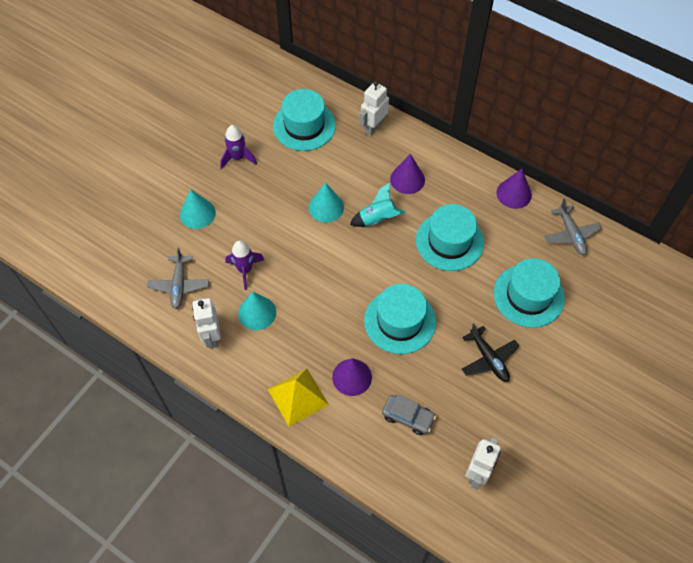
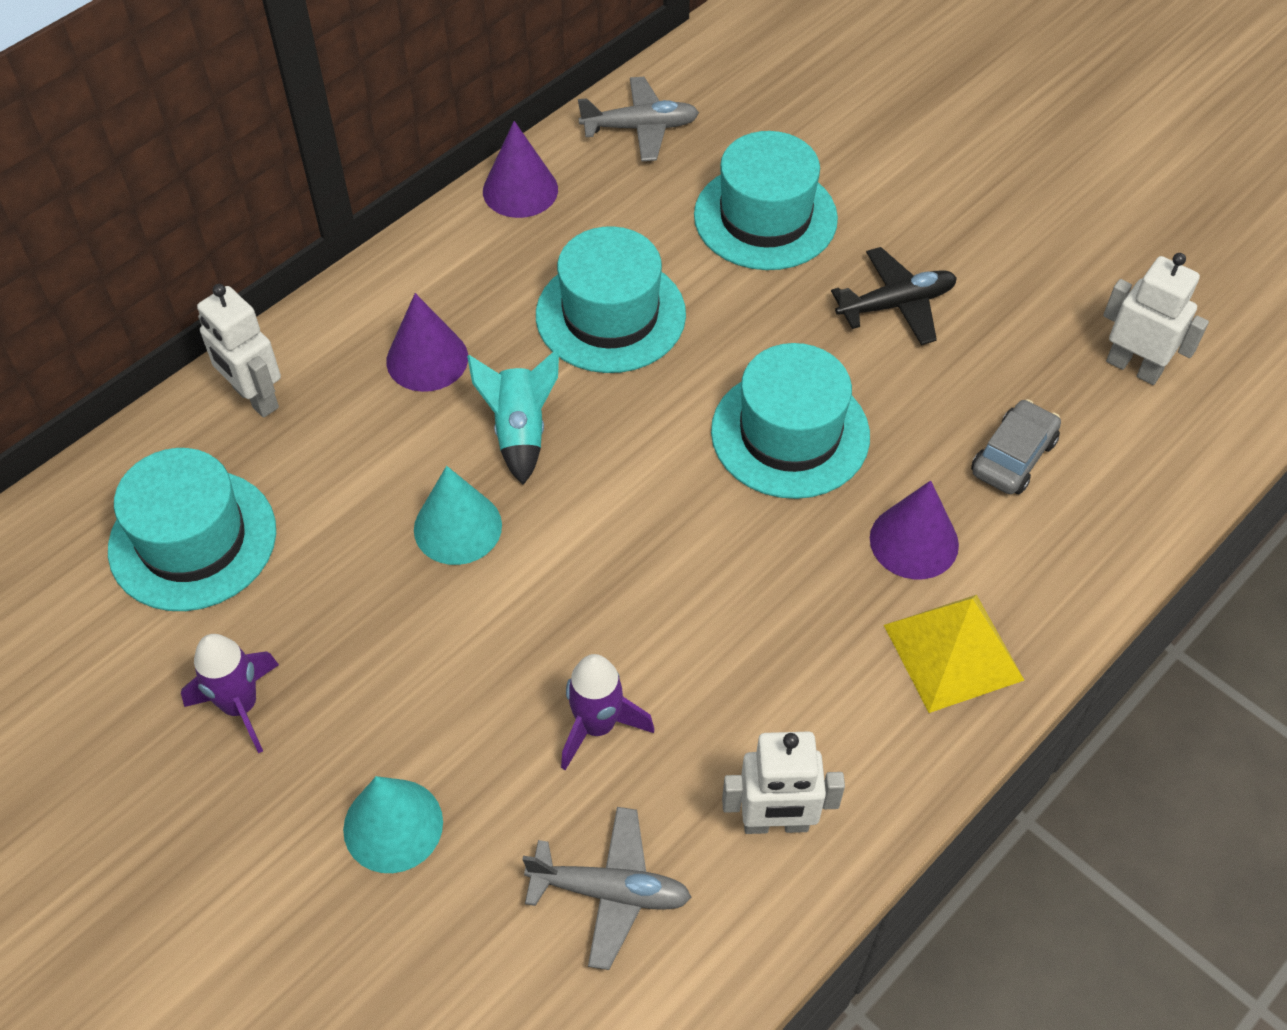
camera: 80 degrees left, 5 degrees down
(257, 313) = (724, 712): turquoise cone -> none

